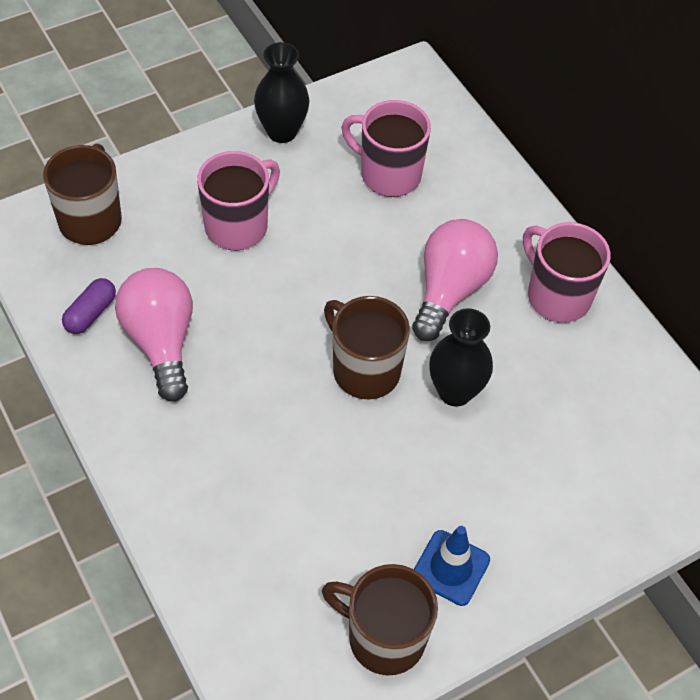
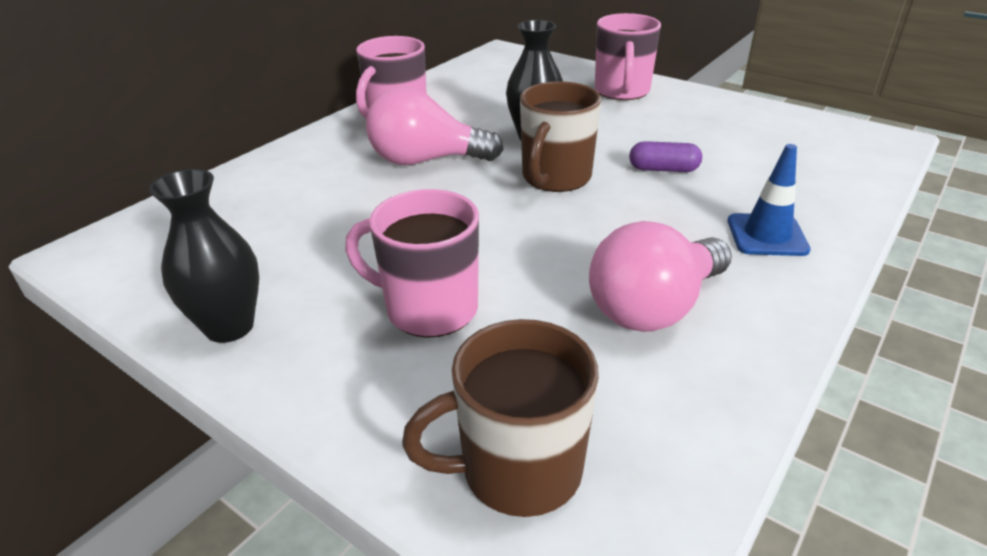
camera: 110 degrees left, 20 degrees down
(90, 313) = (679, 388): purple capsule -> purple capsule (663, 169)
(384, 637) = (767, 119): brown mug -> none
(388, 174) = (282, 226): pink mug -> pink mug (622, 91)
(450, 568) = (684, 110): blue traffic cone -> blue traffic cone (767, 235)

